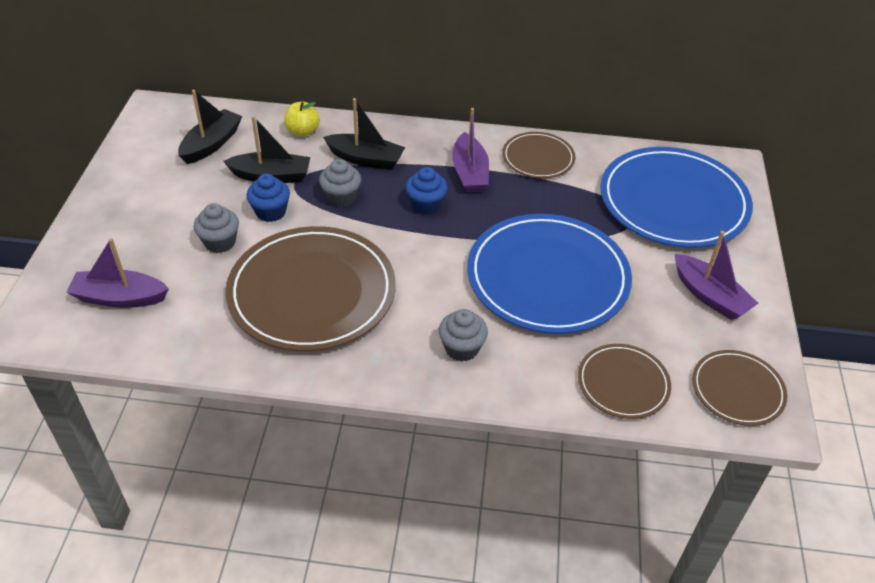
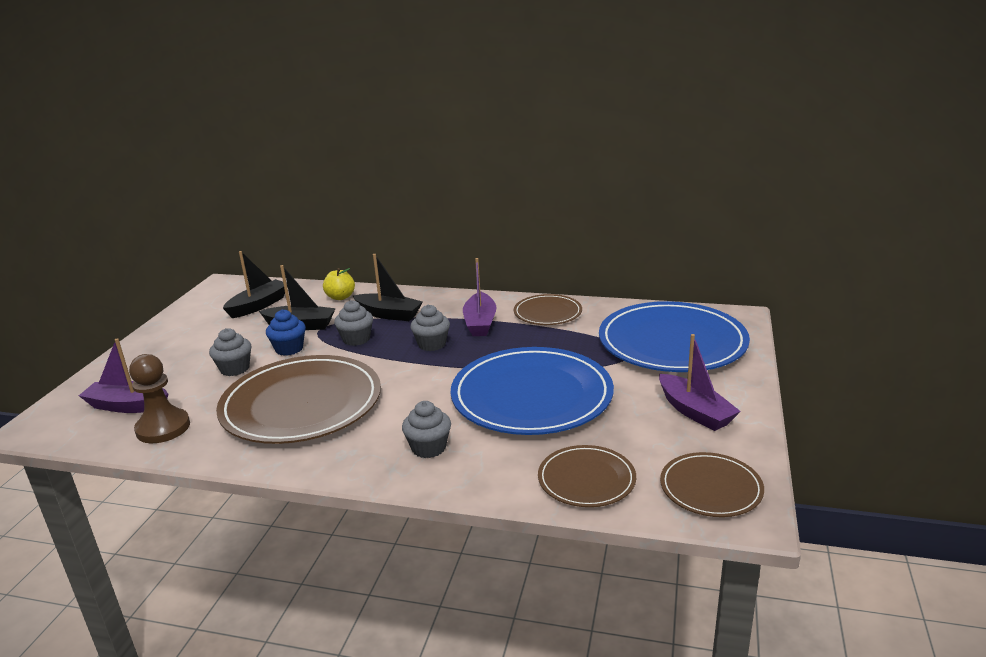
camera: 10 degrees right, 20 degrees down
(173, 328) = (163, 428): none -> brown pawn
(426, 205) = (432, 344): blue cupcake -> grey cupcake

